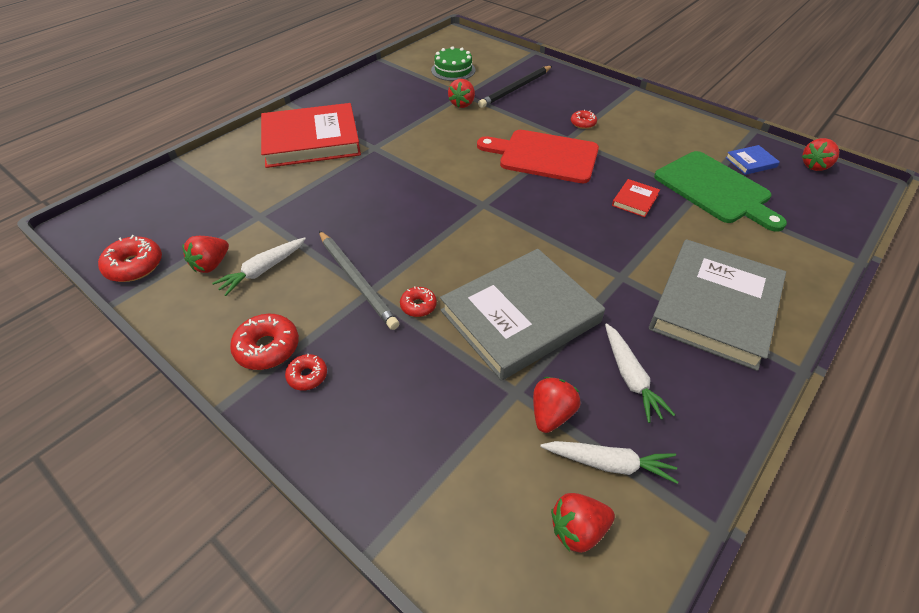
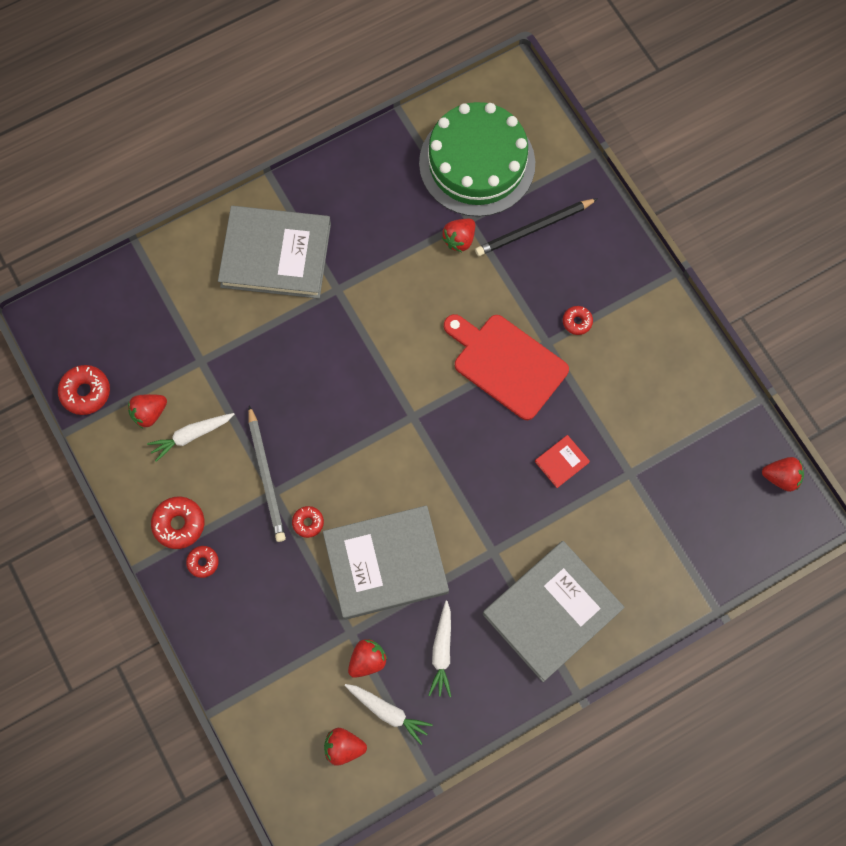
camera: 20 degrees right, 25 degrees up
(311, 140) = (276, 255): red book -> grey book
(453, 70) = (477, 163): green cake -> green cake, size x2.06
(715, 189) = (651, 474): green cutting board -> none
(750, 162) = (717, 448): blue book -> none
(815, 166) = (781, 477): red strawberry -> red strawberry turned 150 degrees counterclockwise

